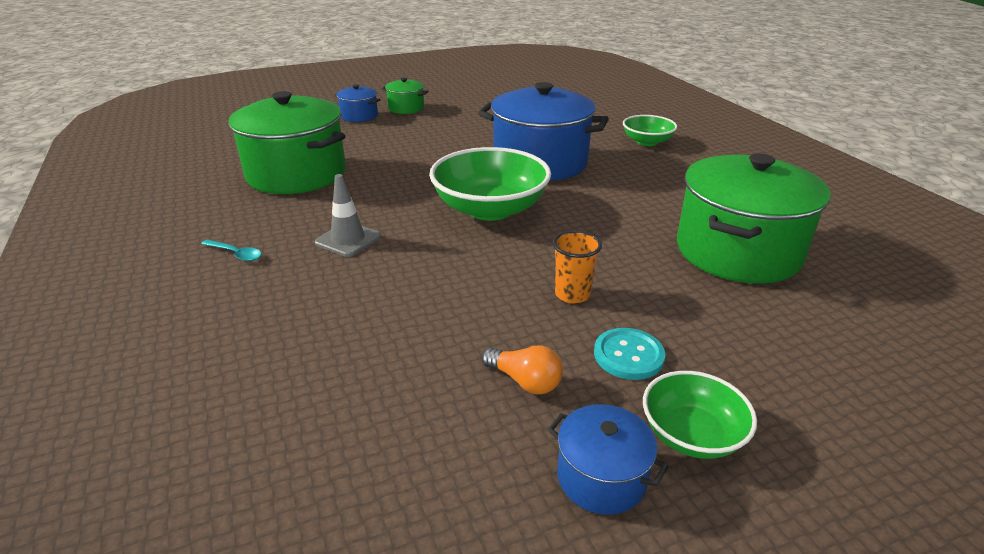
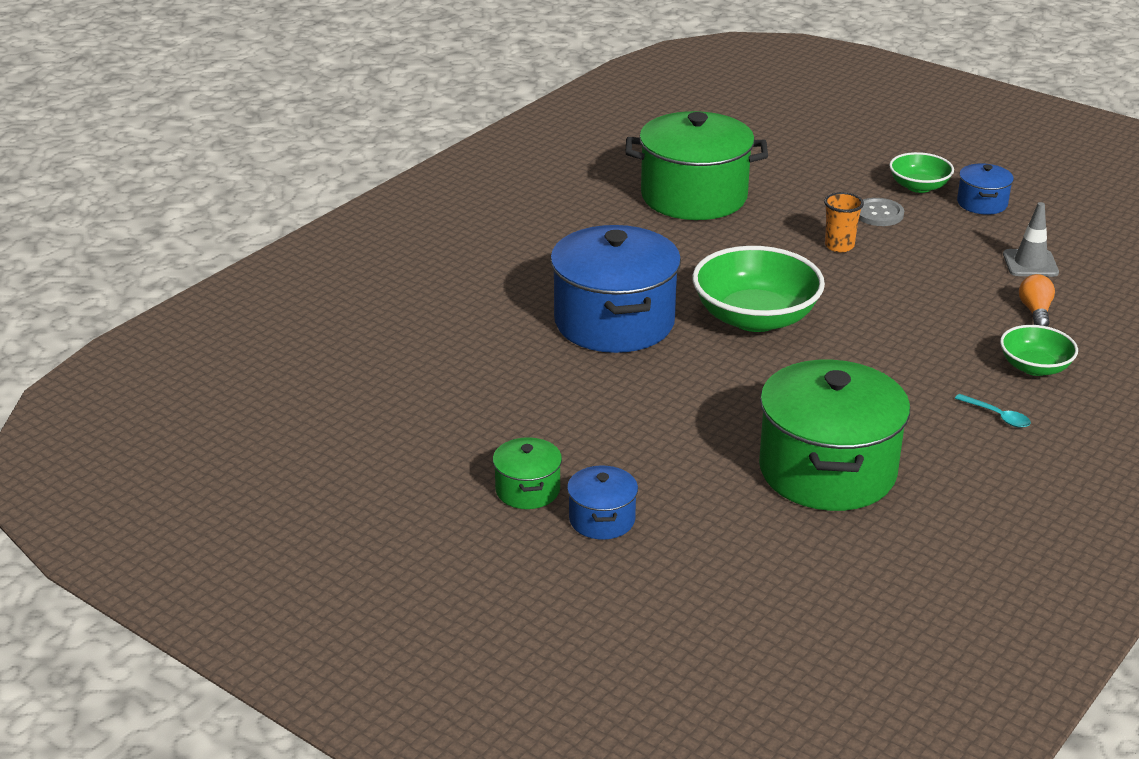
camera: 120 degrees left, 0 degrees up
(236, 254) = (997, 416): turquoise spoon -> turquoise spoon turned 135 degrees clockwise
(348, 239) = (900, 369): grey traffic cone -> grey traffic cone (1030, 264)
(525, 381) = (948, 239): orange light bulb -> orange light bulb (1035, 312)
(628, 355) = (878, 214): turquoise button -> grey button
(647, 142) = (482, 273): green bowl -> green bowl (1034, 367)

